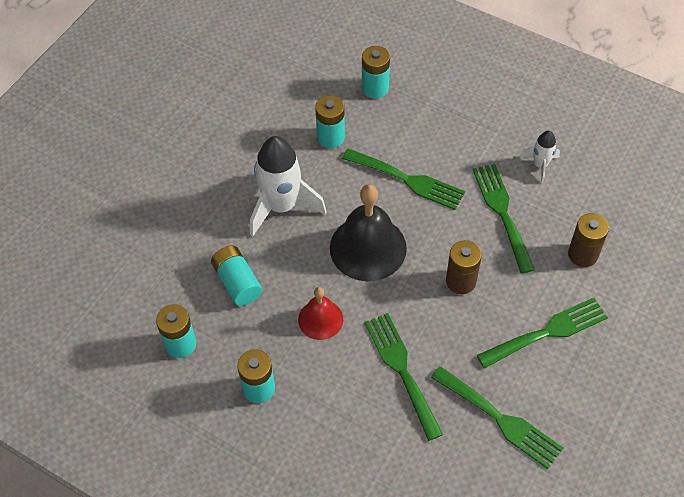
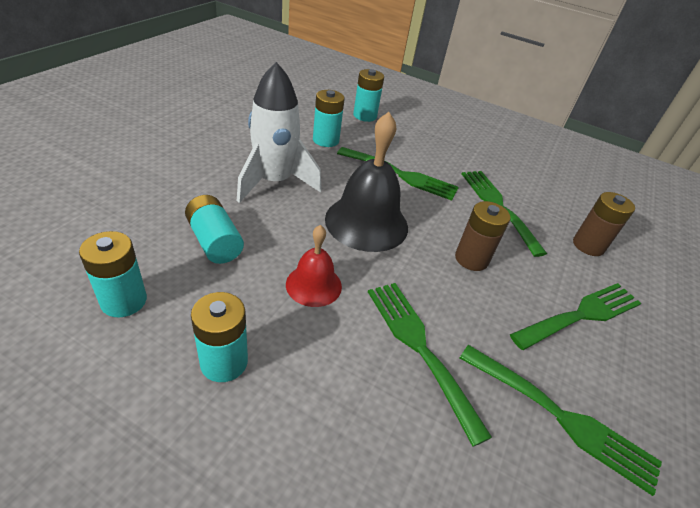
camera: 10 degrees left, 15 degrees down
(540, 165) = (522, 177): white rocket -> none

